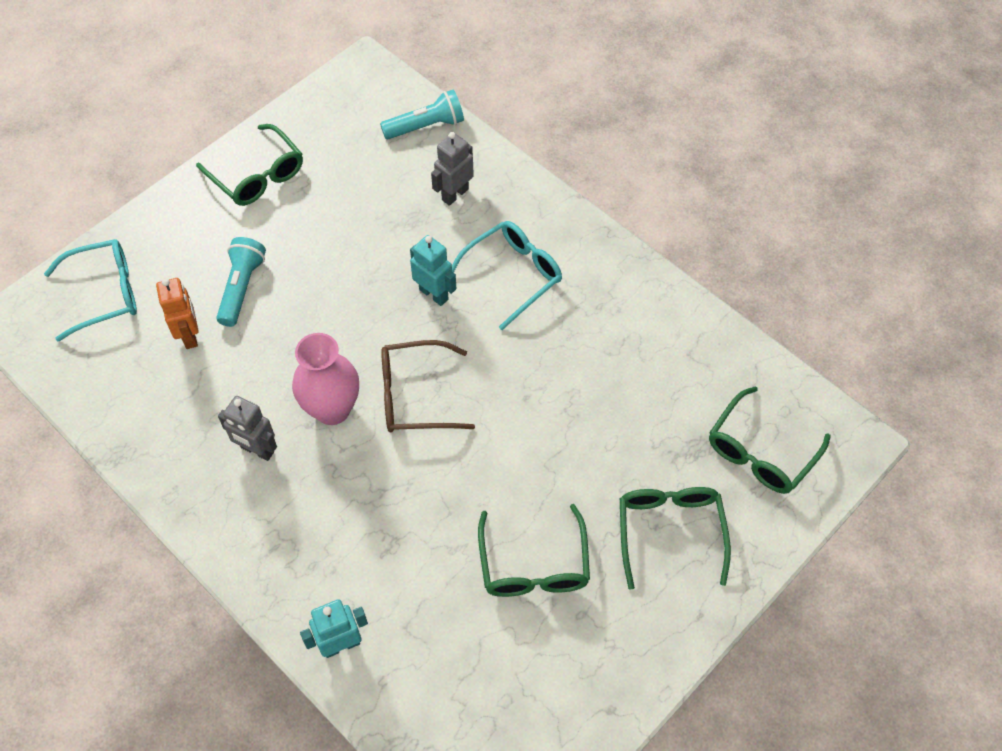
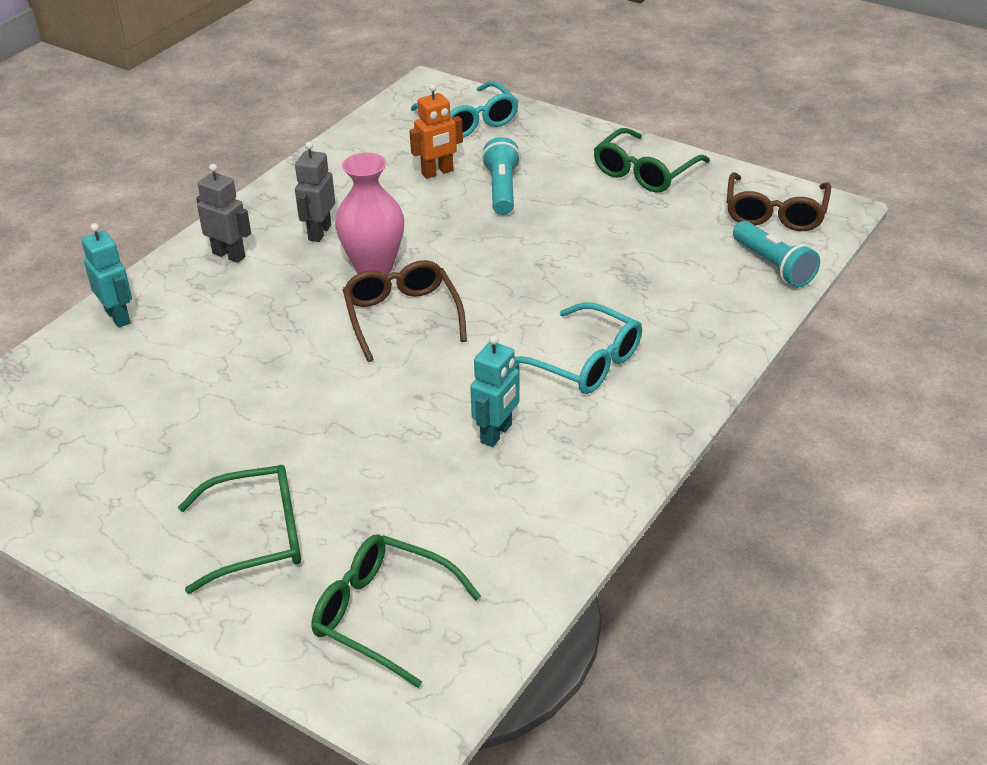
camera: 80 degrees right, 20 degrees down
(242, 287) = (502, 189): turquoise flashlight -> turquoise flashlight turned 90 degrees counterclockwise
(354, 105) = (775, 213): none -> brown glasses
(434, 294) = (537, 309): turquoise robot -> turquoise robot (497, 433)
(455, 194) = (683, 302): grey robot -> grey robot (229, 255)
(534, 565) = (207, 431): green glasses -> none

